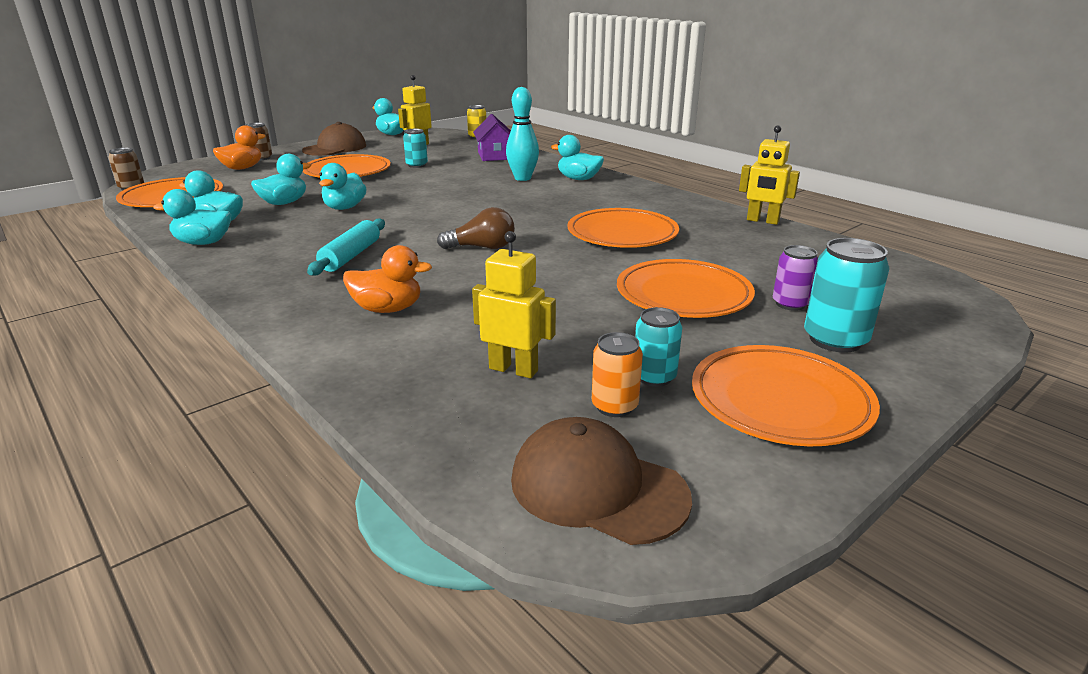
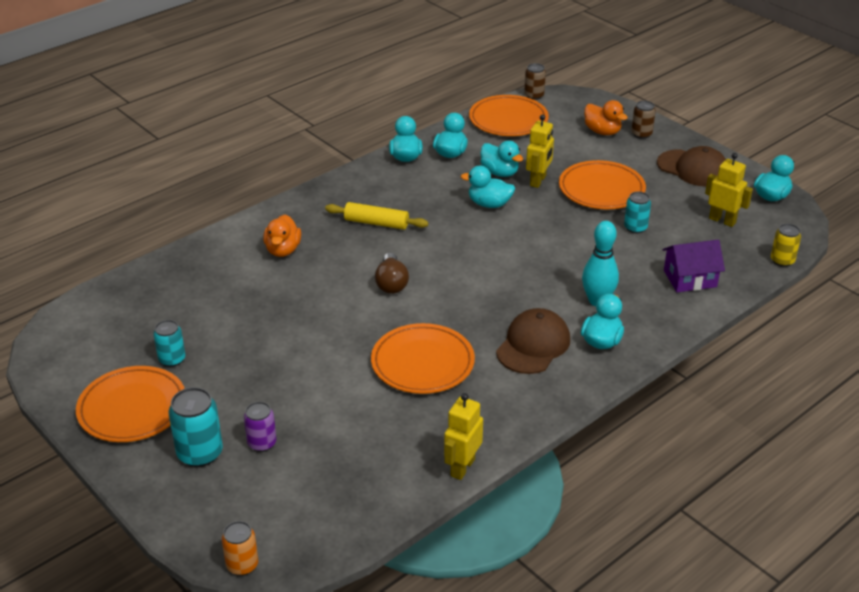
camera: 90 degrees right, 10 degrees up
(351, 256) = (376, 223): turquoise rolling pin -> yellow rolling pin
(513, 369) = (194, 304): yellow robot -> yellow robot (538, 181)
(597, 487) = (80, 332): brown cap -> brown cap (533, 345)
(614, 406) = (145, 341): orange can -> orange can (242, 565)
(683, 295) = (286, 386): orange plate -> none

